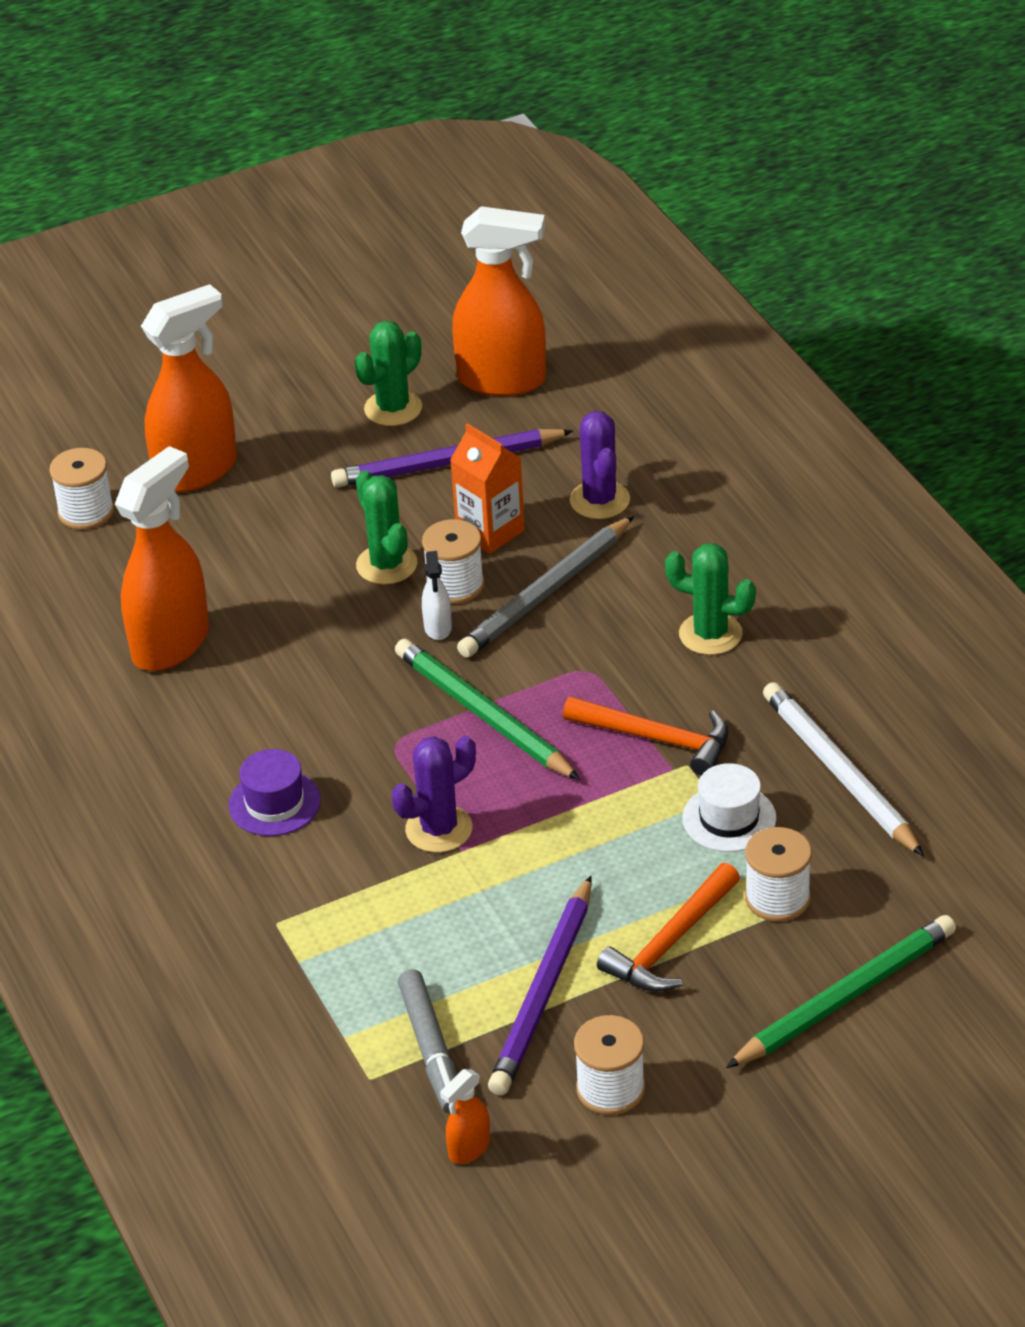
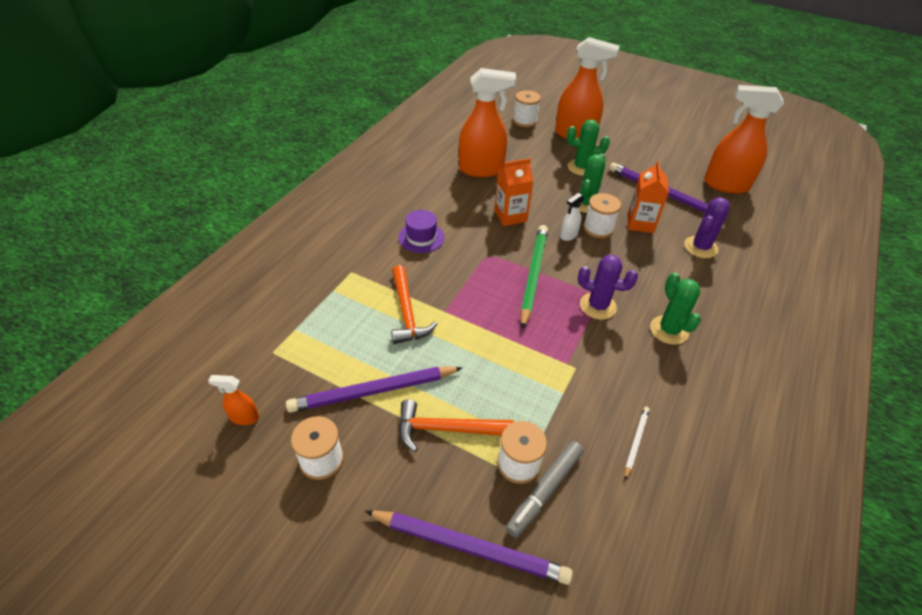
camera: 50 degrees right, 5 degrees up
(328, 670) = (510, 216): none -> orange carton
(393, 408) = (669, 164): green cactus -> green cactus (581, 167)
(431, 1049) = (306, 366): grey marker -> grey marker (544, 491)
(439, 829) = (450, 296): purple cactus -> purple cactus (598, 306)
(502, 380) = (725, 185): orange spray bottle -> orange spray bottle turned 135 degrees clockwise
(546, 593) = (627, 258): grey pencil -> none
(657, 739) = (580, 346): orange hammer -> orange hammer (407, 312)
(729, 818) = (556, 407): white hat -> none
(840, 773) = (636, 442): white pencil -> white pencil, size x0.48
(845, 997) = (469, 547): green pencil -> purple pencil

